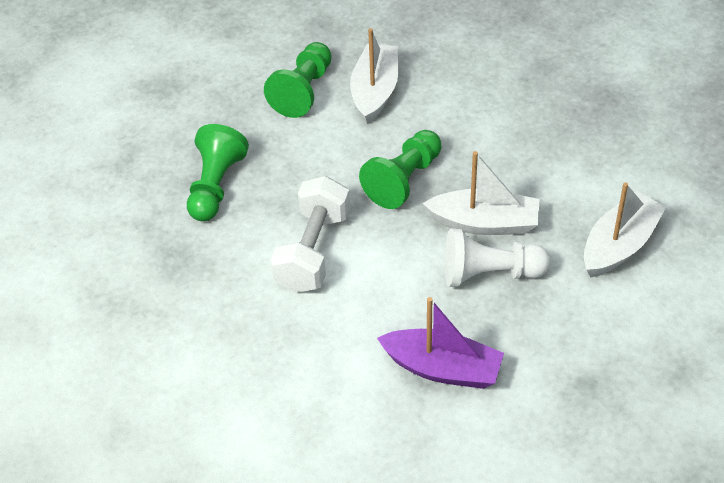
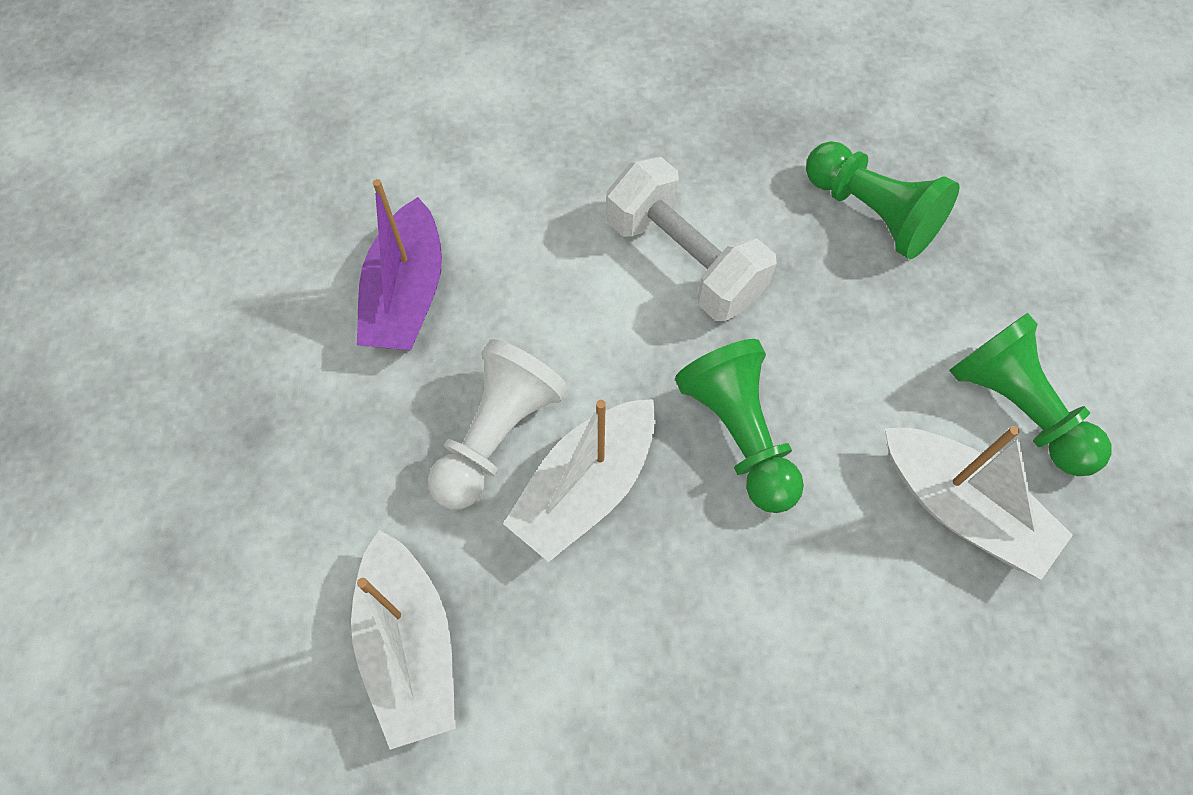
camera: 120 degrees right, 15 degrees up
(442, 368) = (407, 295): purple boat -> purple boat turned 45 degrees counterclockwise

